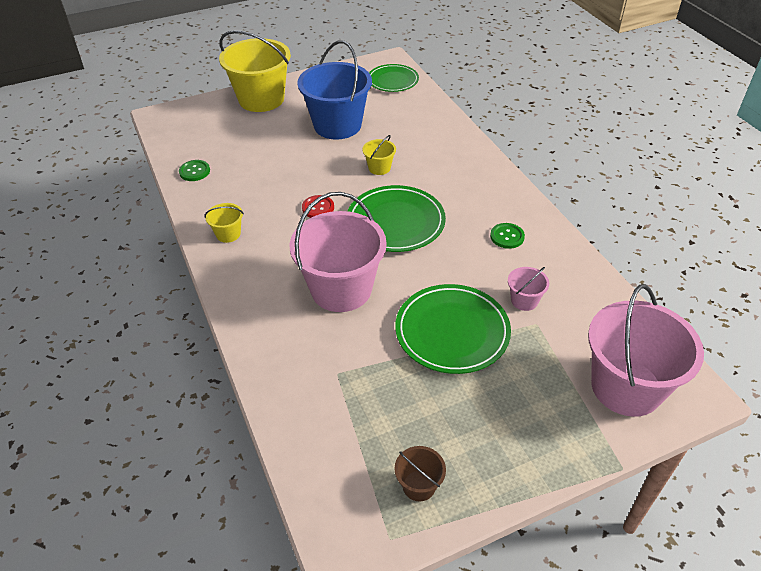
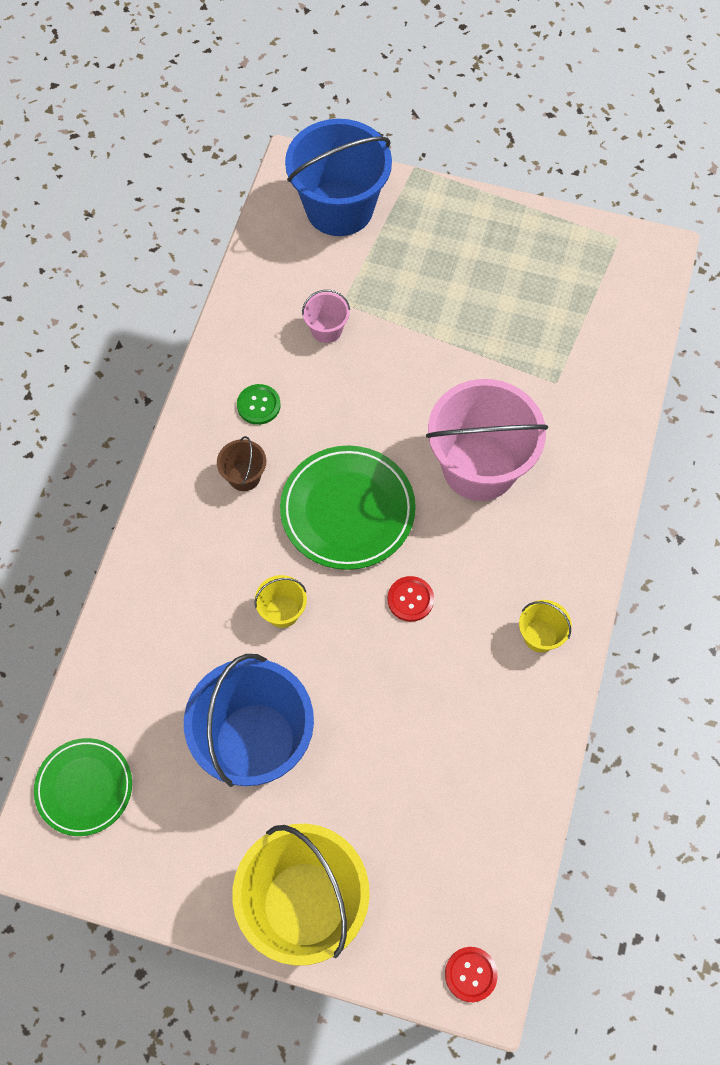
camera: 140 degrees left, 20 degrees up
(167, 117) = (470, 974): none -> red button
(194, 171) = (510, 793): green button -> none
(419, 485) = (568, 255): brown bucket -> brown bucket (244, 476)
(452, 332) = (422, 348): green plate -> none
(626, 387) = (339, 208): pink bucket -> blue bucket

